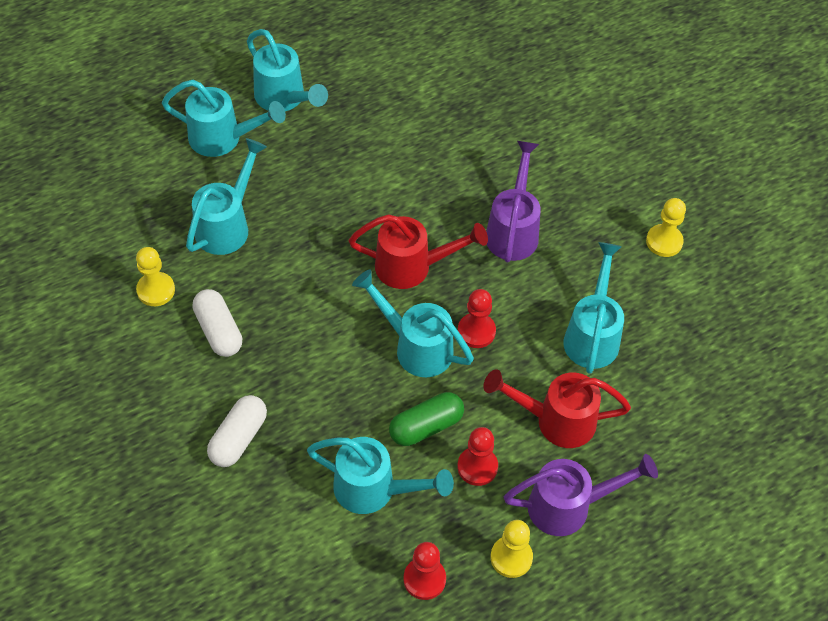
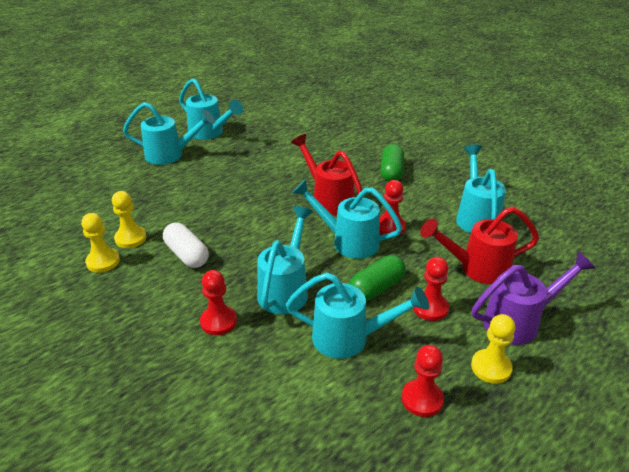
camera: 10 degrees left, 20 degrees down
(227, 224) = (182, 195): turquoise watering can -> turquoise watering can (286, 289)
(238, 438) = (218, 321): white capsule -> red pawn
(413, 267) = (328, 199): red watering can -> red watering can turned 120 degrees counterclockwise
(513, 229) = (391, 172): purple watering can -> green capsule
(664, 241) = (496, 165): yellow pawn -> yellow pawn (103, 261)

